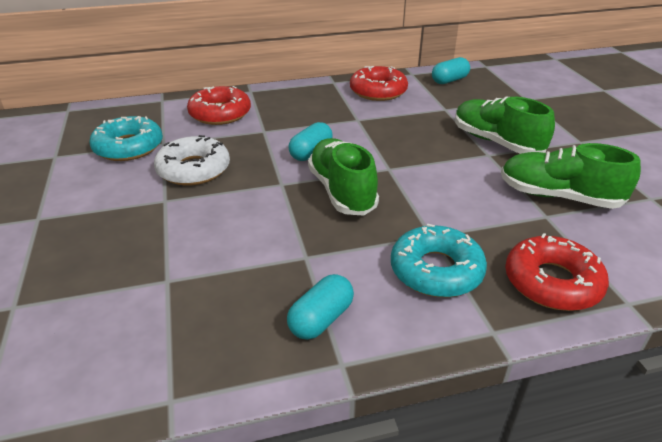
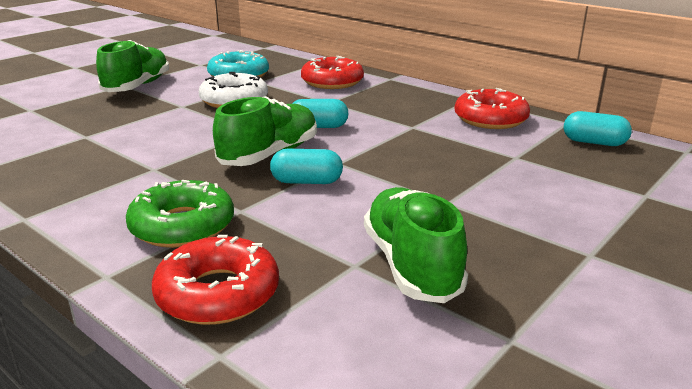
camera: 55 degrees right, 10 degrees down
(321, 319) = (74, 196): turquoise capsule -> turquoise capsule (306, 182)
(436, 270) = (182, 226): turquoise donut -> green donut
(496, 142) = (485, 201): green shoe -> green shoe (137, 86)

